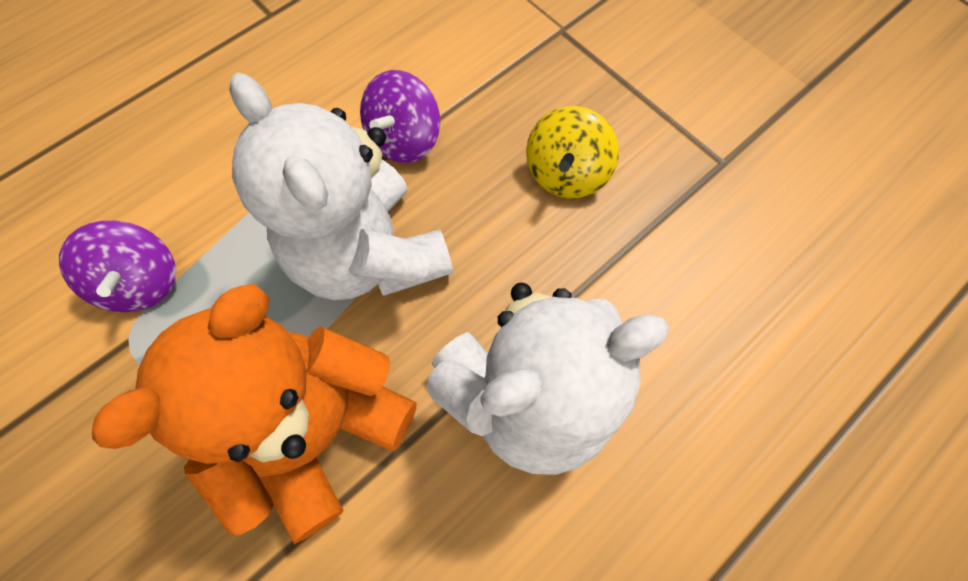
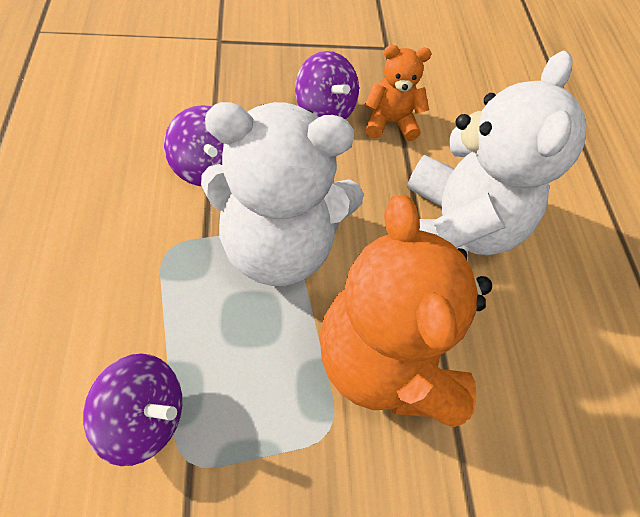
camera: 60 degrees left, 10 degrees down
(566, 173) = (324, 111): yellow spinning top -> purple spinning top
(614, 240) = (390, 123): none -> orange teddy bear

